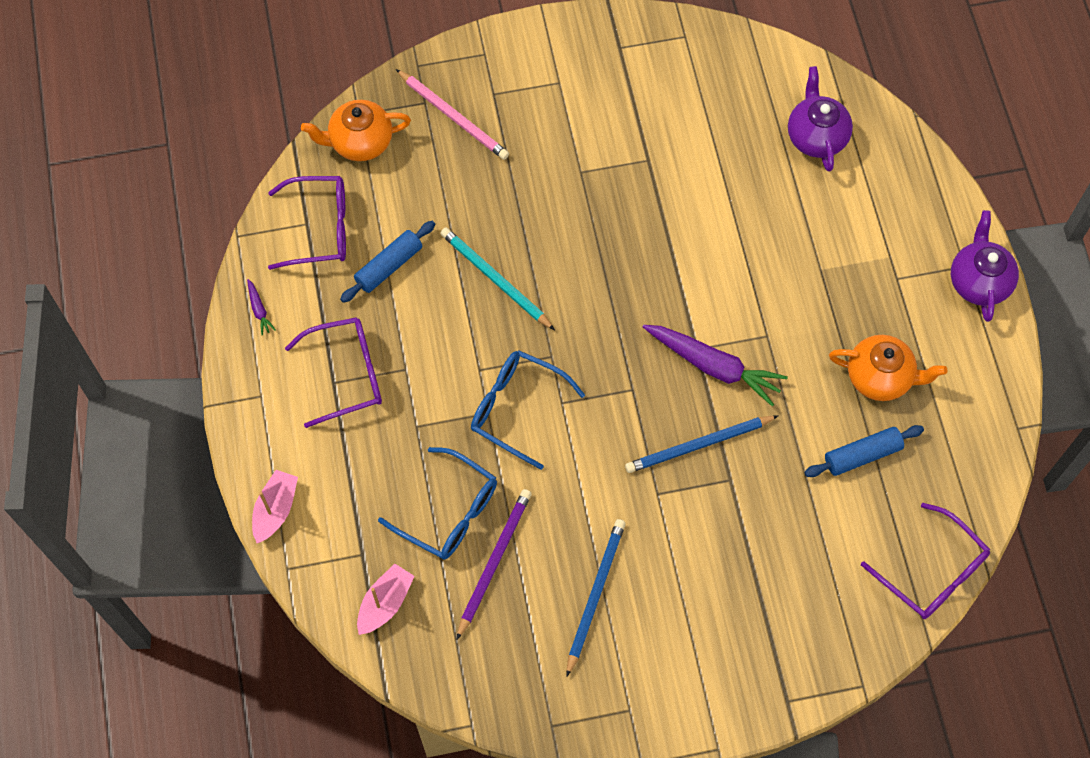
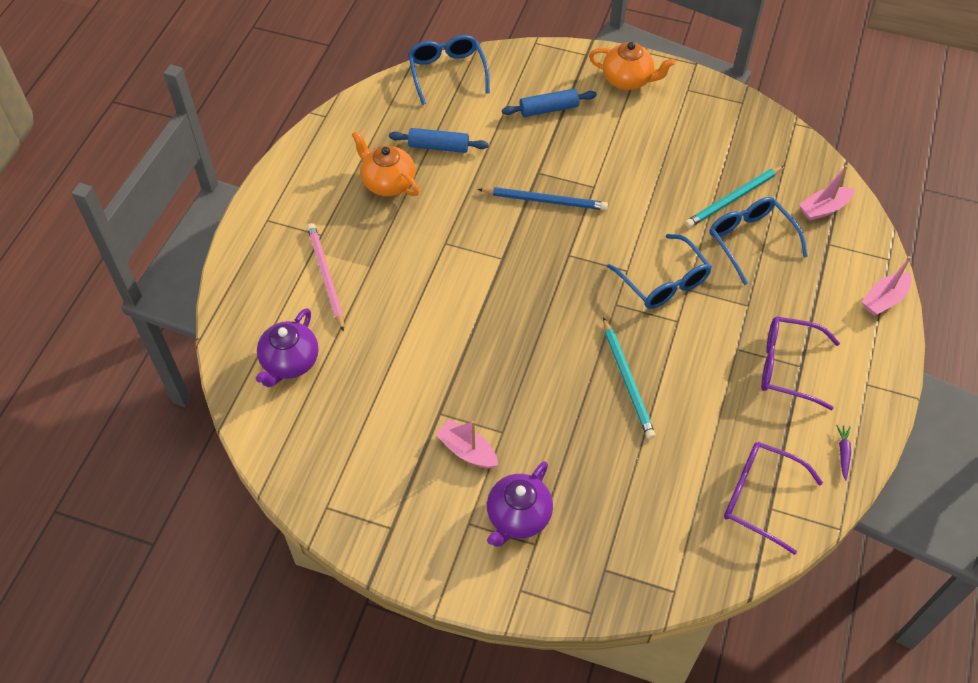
camera: 150 degrees left, 10 degrees down
(360, 142) = (686, 561): orange teapot -> orange teapot (628, 80)
(389, 266) = (712, 434): blue rolling pin -> blue rolling pin (549, 109)
(453, 117) = (585, 540): pink pencil -> pink pencil (326, 276)
(494, 561) = (733, 199): purple pencil -> turquoise pencil
(595, 594) = (673, 152): blue pencil -> none
(600, 140) = (467, 450): none -> pink boat
(714, 366) = (498, 241): purple carrot -> none
(933, 572) = (447, 72): purple glasses -> blue glasses
(978, 281) = (266, 206): purple teapot -> purple teapot (518, 517)

